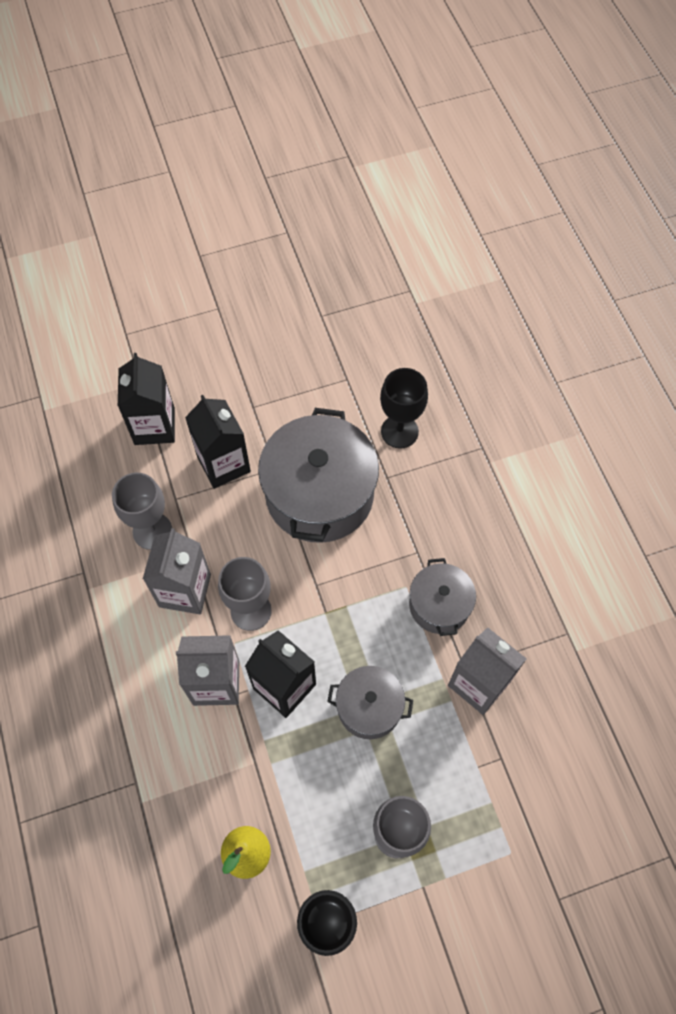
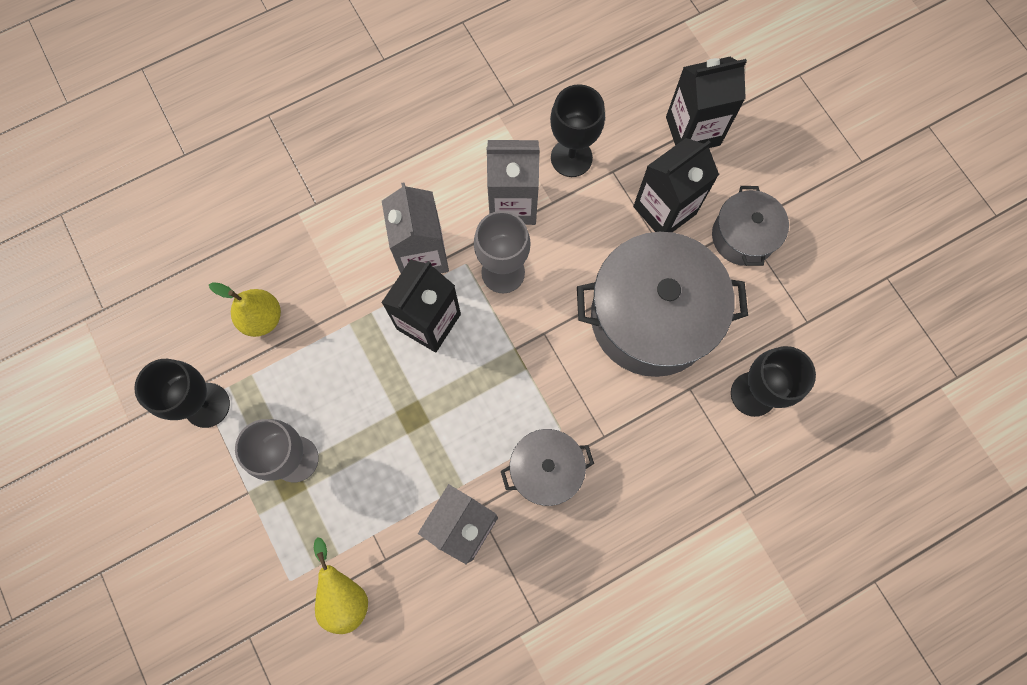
camera: 80 degrees right, 10 degrees up
(152, 531) = (571, 158): grey goblet -> black goblet
(369, 707) = (419, 411): grey pot -> grey pot (743, 236)
(528, 801) = (344, 594): none -> yellow pear

